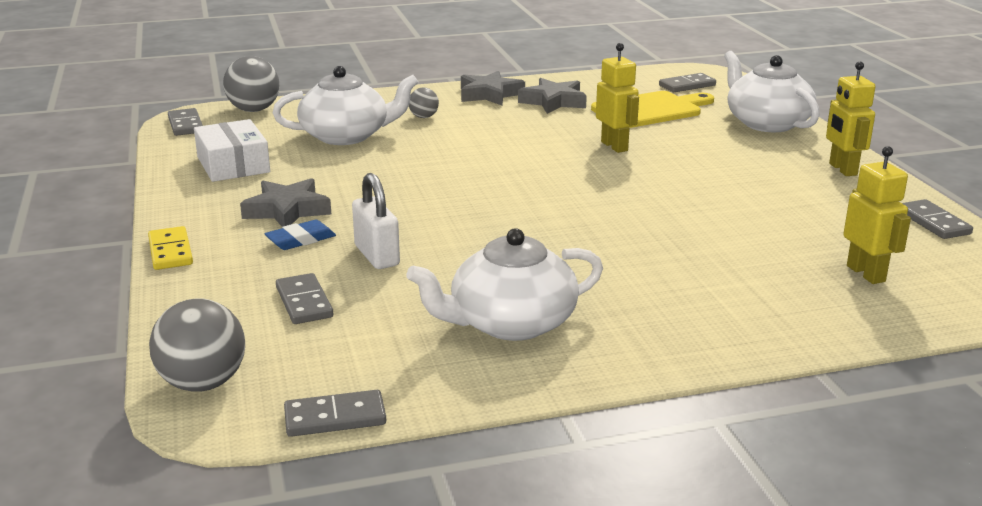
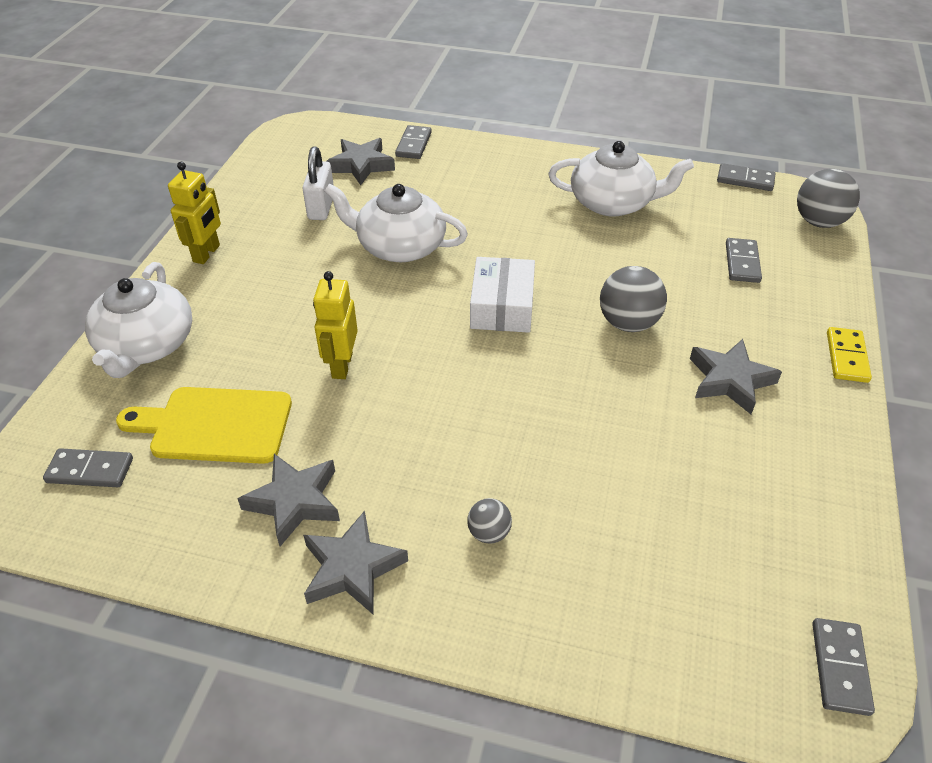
camera: 150 degrees left, 20 degrees up
(233, 165) = (776, 500): white box -> white box (502, 306)
(254, 110) = (724, 681): grey ball -> grey ball (628, 323)
(301, 240) = (727, 332): blue eraser -> none
(346, 136) = (615, 520): white teapot -> white teapot (400, 246)
(376, 256) = (671, 290): white padlock -> white padlock (321, 207)
(866, 273) = (361, 165): yellow robot -> grey star
(933, 222) = (250, 184): grey domino -> grey domino (413, 144)

